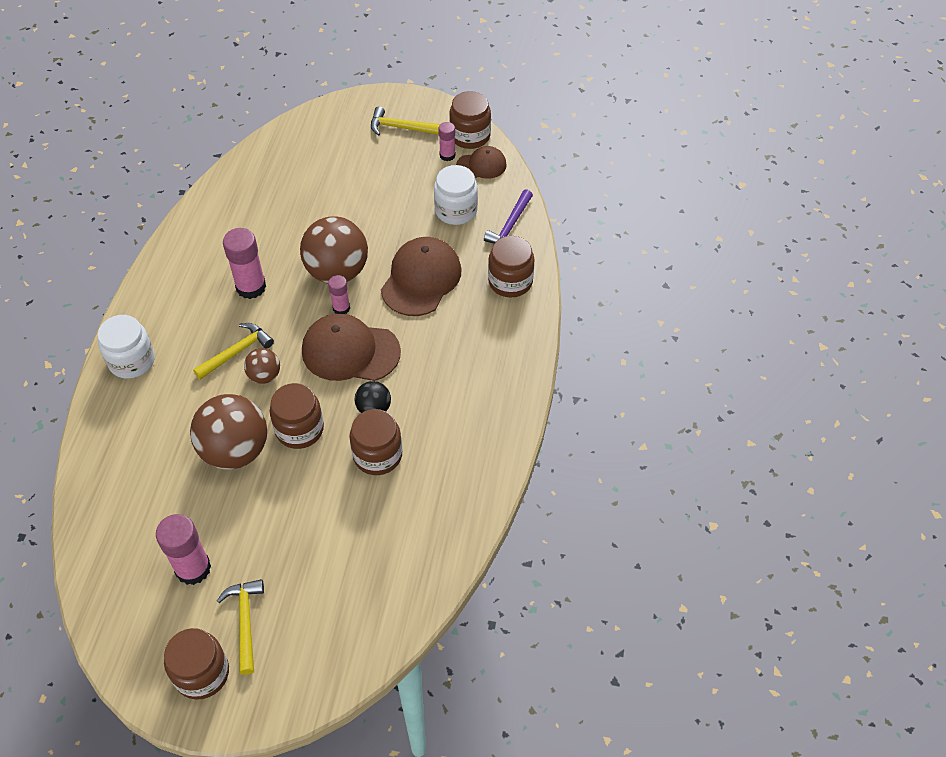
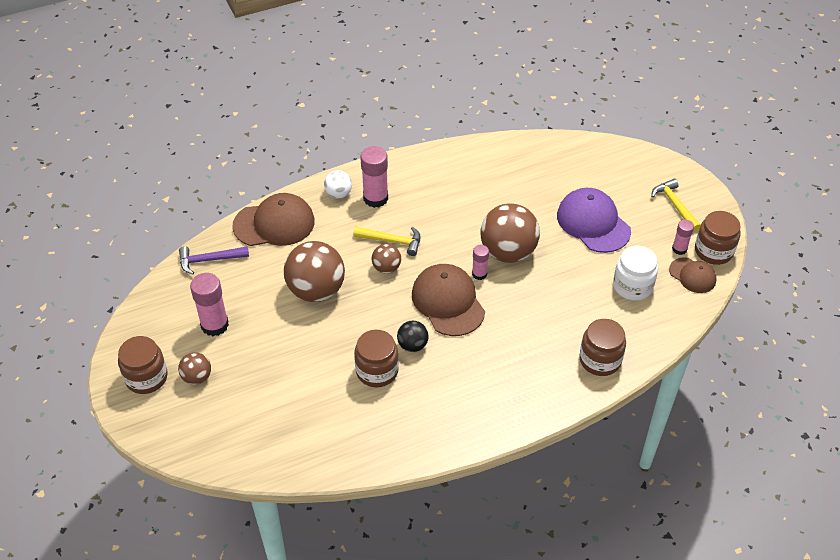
camera: 55 degrees right, 5 degrees down
(132, 361) = (338, 194): white jar -> white ball
(245, 622) = (197, 377): yellow hammer -> brown ball
(251, 287) = (450, 214): pink glue stick -> pink glue stick (375, 198)
(299, 429) = (361, 314): brown jar -> none
(364, 192) = (593, 223): none -> purple cap
(421, 279) = (548, 304): brown cap -> brown cap (274, 224)
(510, 226) = (652, 329): purple hammer -> purple hammer (209, 260)

